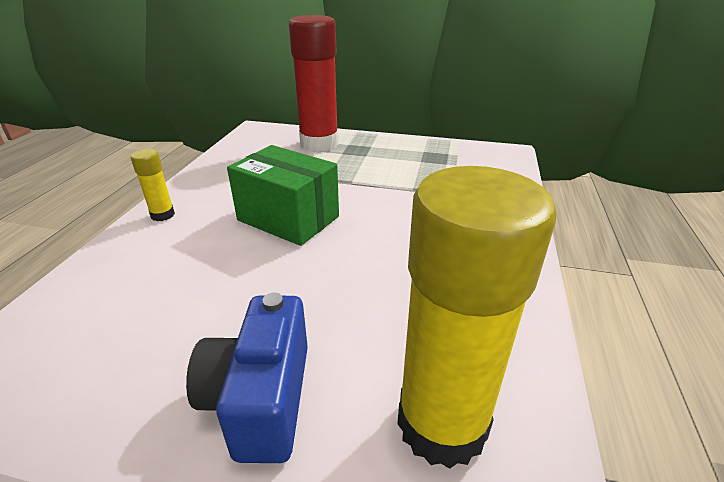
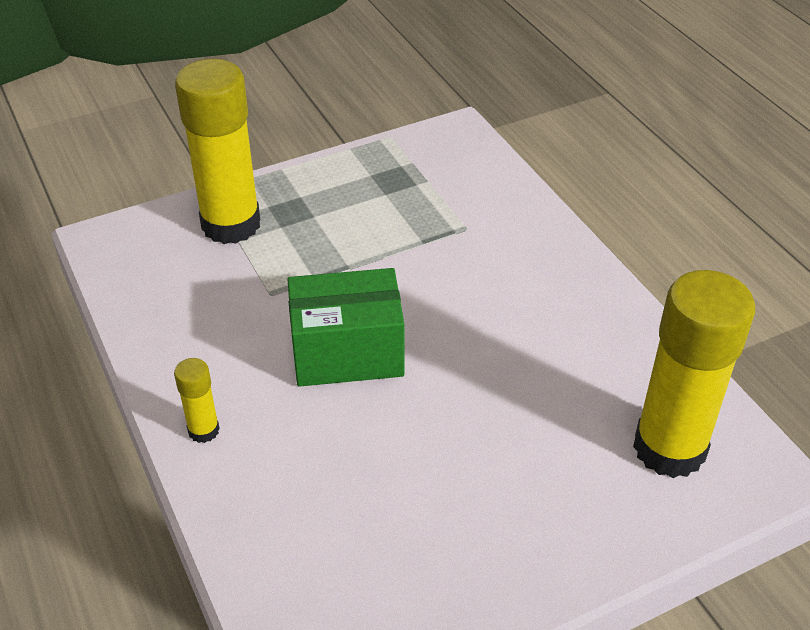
camera: 40 degrees left, 10 degrees up
(261, 398) = (546, 515): blue camera -> none
(319, 144) = (231, 224): red glue stick -> yellow glue stick

